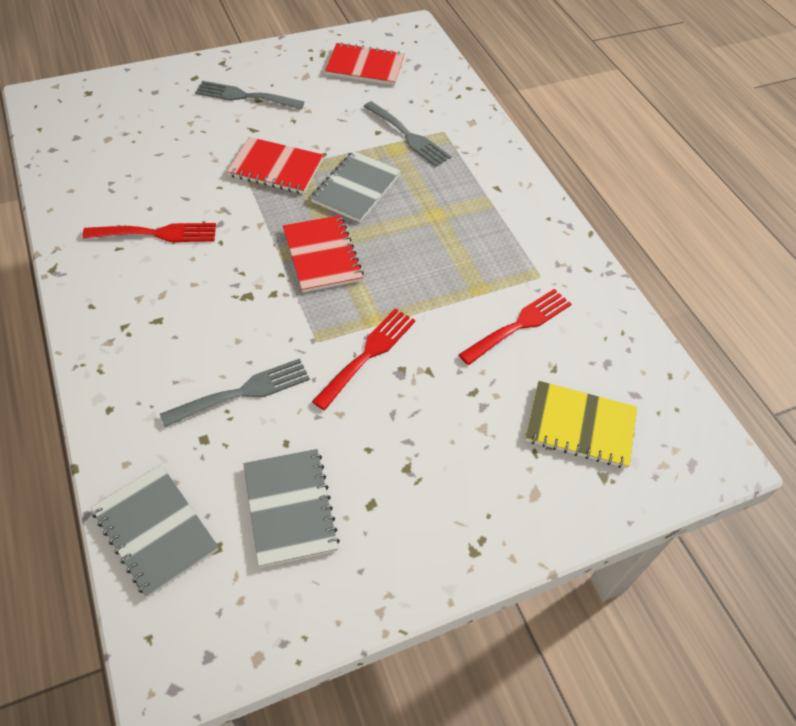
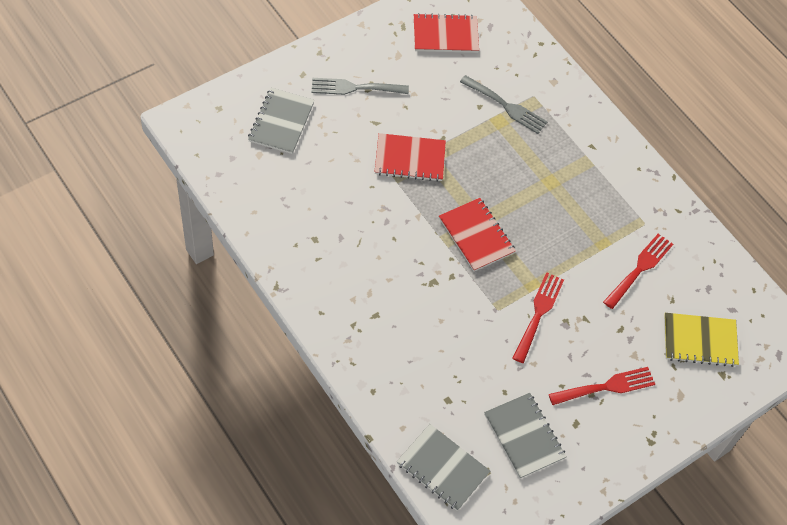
camera: 15 degrees left, 5 degrees up
(157, 233) = (342, 240): red fork -> red fork (606, 386)
(243, 392) = (461, 360): grey fork -> none
(356, 188) = (481, 167): grey notebook -> grey notebook (281, 122)

